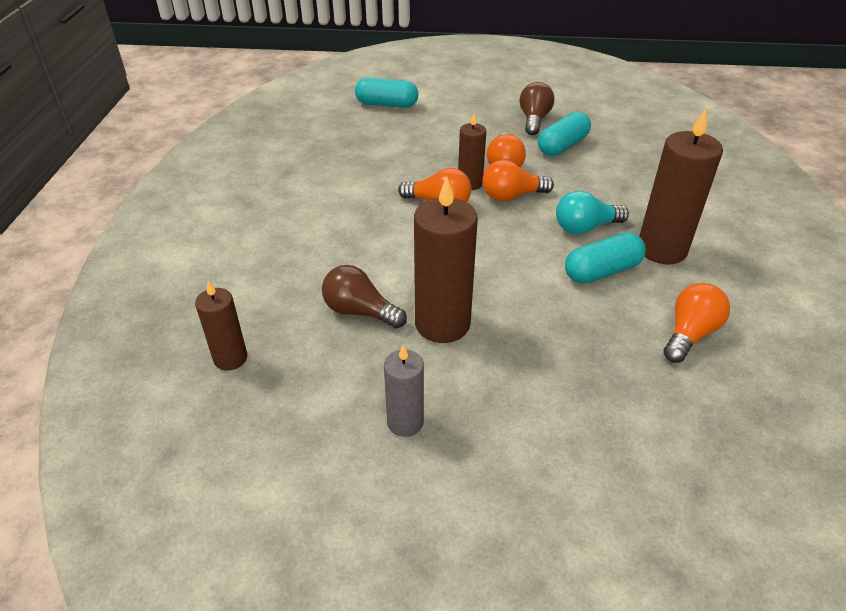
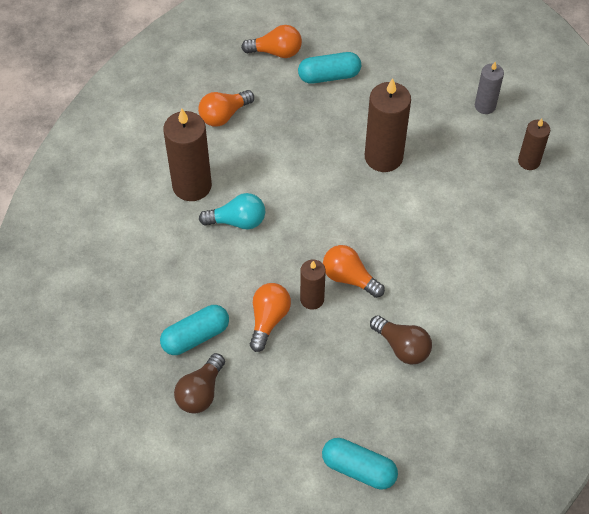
camera: 165 degrees left, 15 degrees up
(360, 311) = (438, 179): brown light bulb -> brown light bulb (402, 347)
(405, 422) = (424, 98): grey candle -> grey candle (485, 106)
(511, 196) = (281, 273): orange light bulb -> orange light bulb (276, 52)
(602, 271) = (250, 176): turquoise capsule -> turquoise capsule (329, 76)

